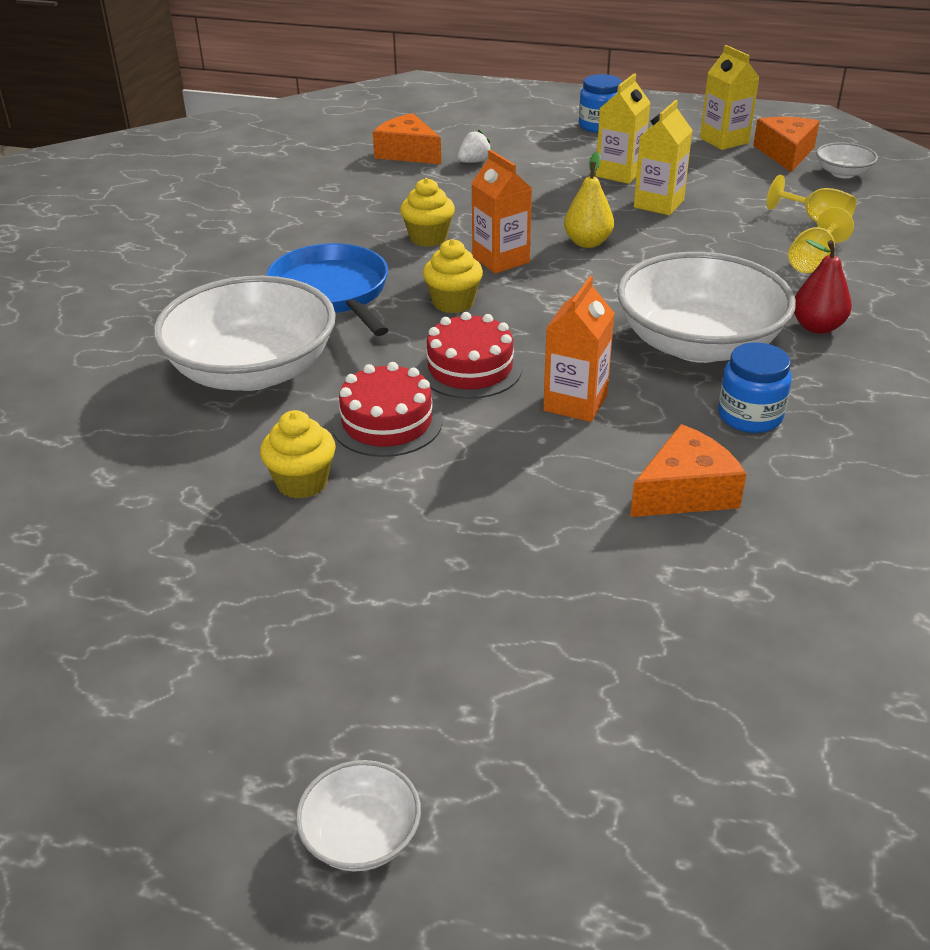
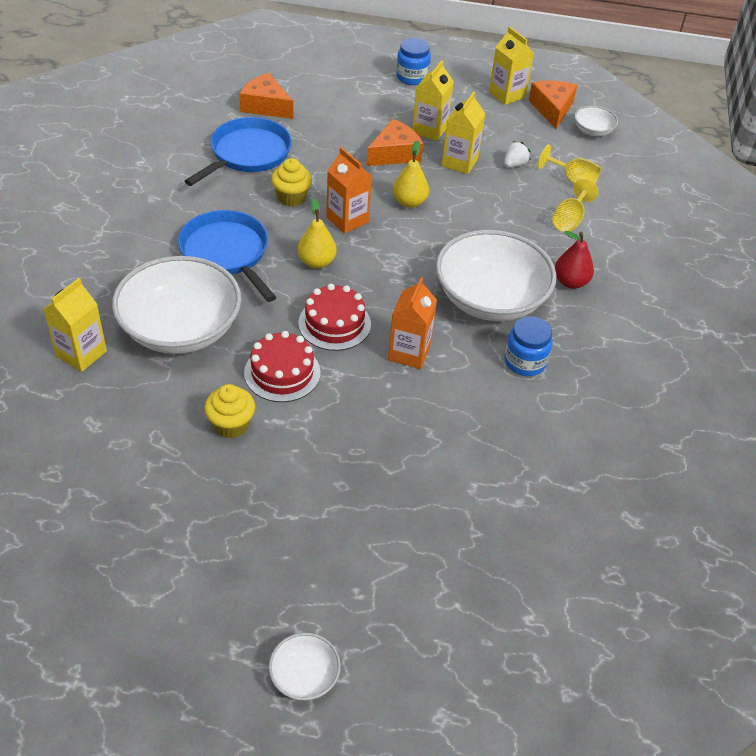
camera: 10 degrees left, 10 degrees up
(110, 396) = (81, 353): none -> yellow carton
(377, 196) = (247, 154): none -> blue pan
(453, 303) = (316, 262): yellow cupcake -> yellow pear
(474, 162) = (318, 116): white strawberry -> white strawberry (514, 164)
(685, 491) = (484, 425): orange cheese -> orange cheese (394, 154)

